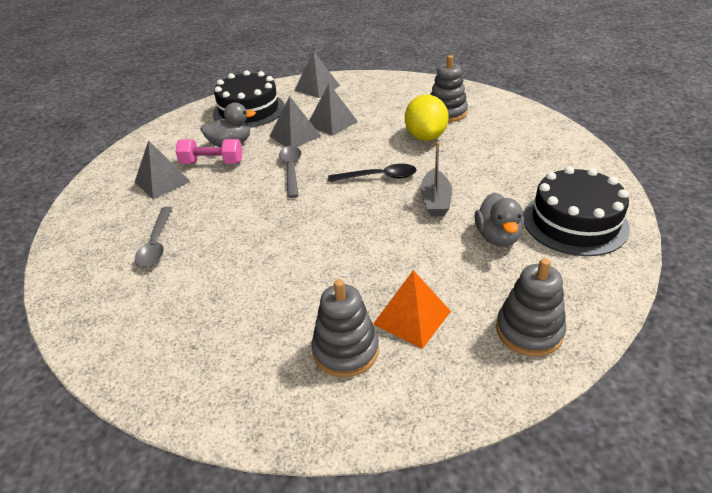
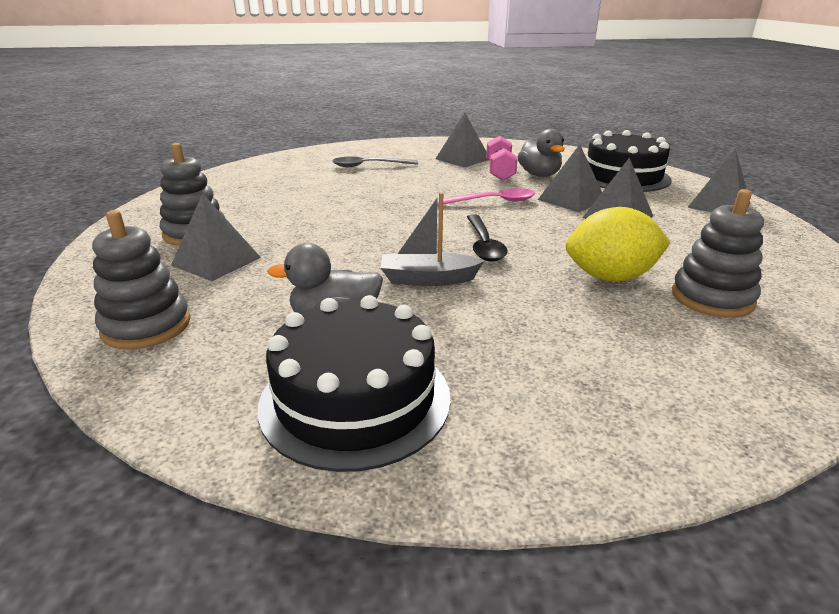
camera: 85 degrees right, 10 degrees down
(291, 170) = (492, 202): grey spoon -> pink spoon
(412, 317) = (216, 261): orange pyramid -> grey pyramid

